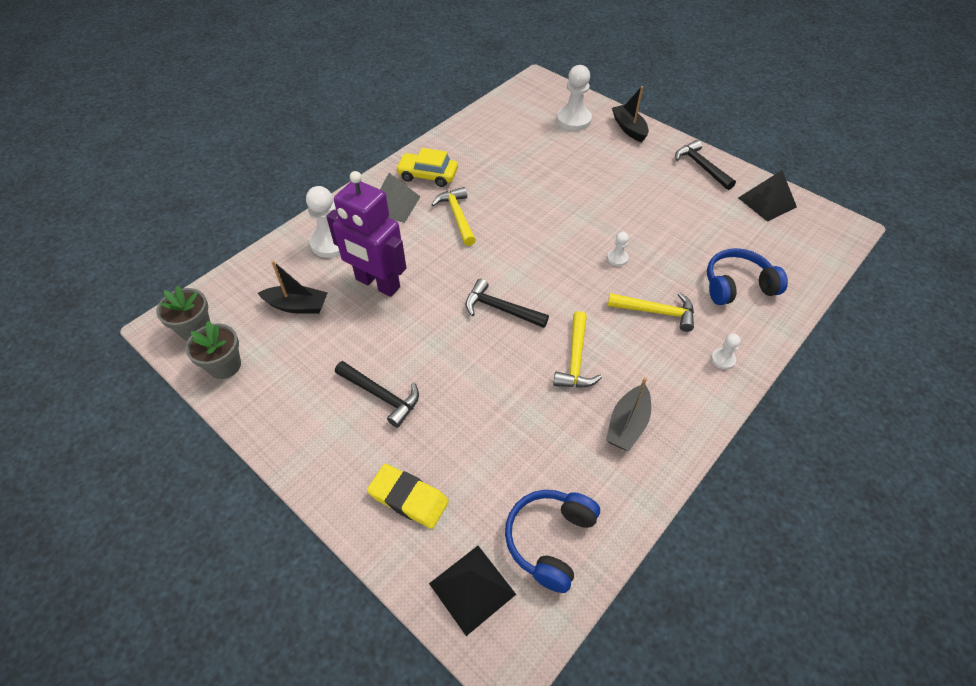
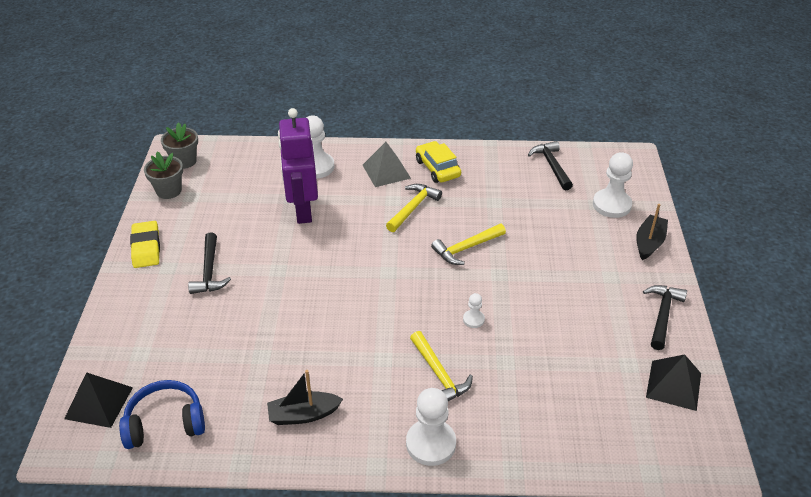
camera: 50 degrees right, 10 degrees down
(297, 306) = (245, 188): black boat -> none
(408, 498) = (141, 332): yellow eraser -> yellow eraser (146, 247)
(500, 309) = (345, 283): black hammer -> black hammer (551, 166)
(576, 359) = (338, 352): yellow hammer -> yellow hammer (466, 248)
(723, 359) = (431, 444): white pawn -> white pawn, size x2.03
(737, 285) = (531, 414): blue headphones -> none

